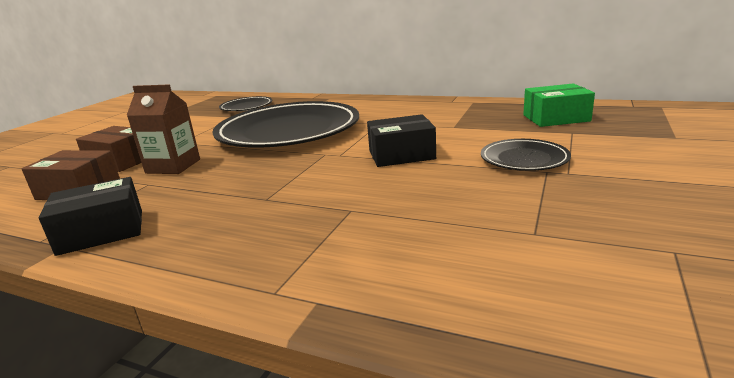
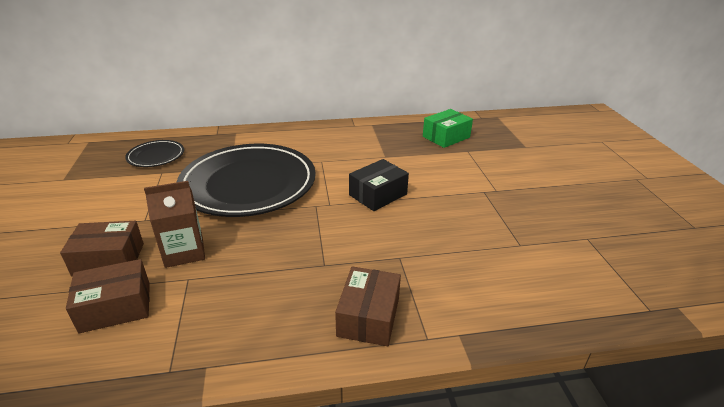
camera: 35 degrees left, 10 degrees up
(101, 232) = (221, 341): black box -> none
(243, 252) = (368, 317): none -> brown box
(524, 159) = (462, 183): black plate -> none

